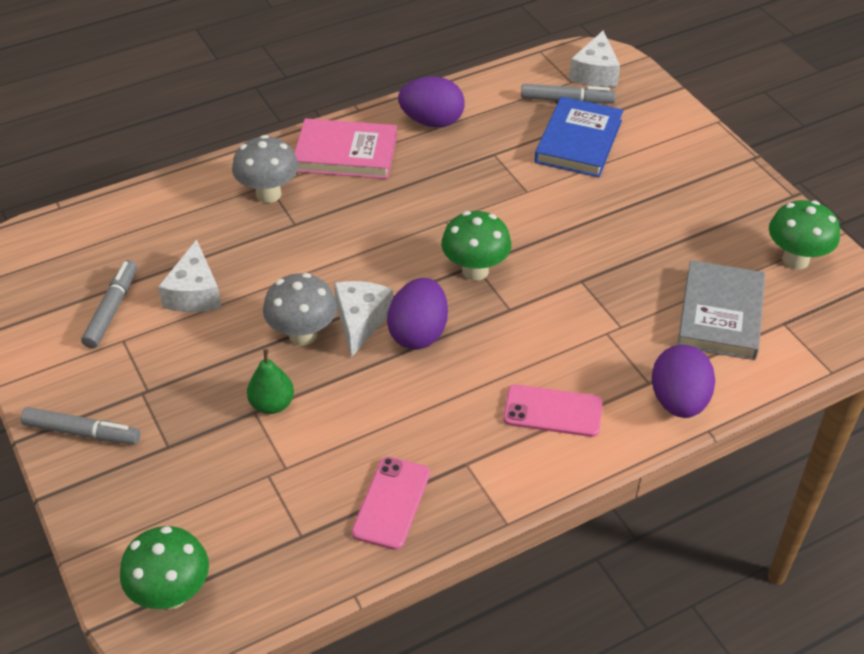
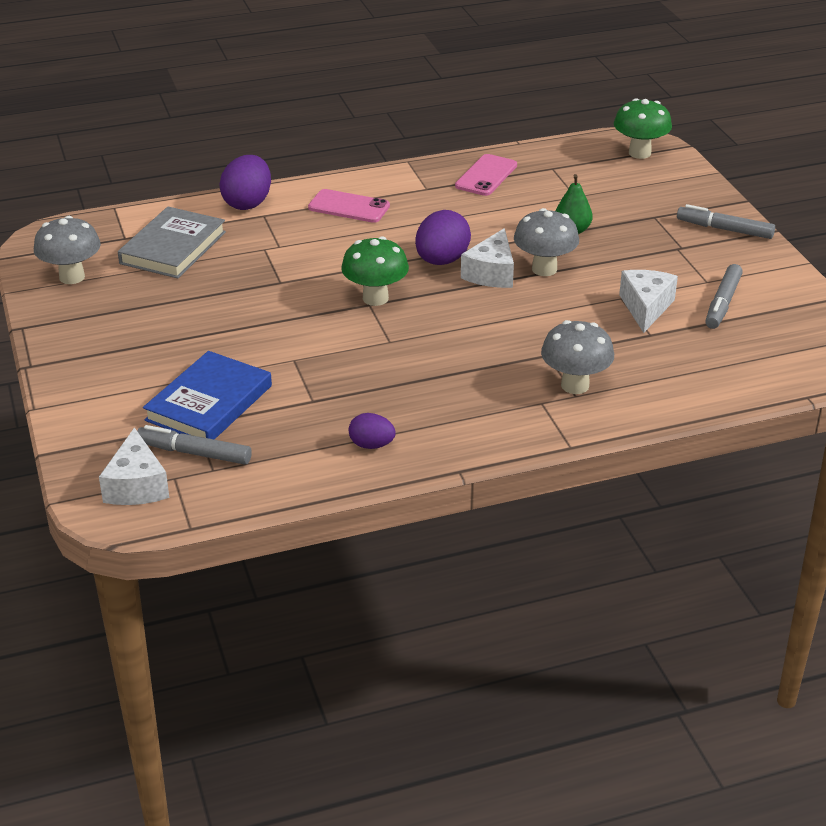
camera: 170 degrees left, 10 degrees down
(346, 153) = (483, 419): pink book -> none
(432, 121) = (371, 445): purple egg -> purple egg, size x0.58
(595, 73) = (136, 485): white cheese -> white cheese turned 150 degrees clockwise
(795, 260) = (72, 277): green mushroom -> grey mushroom

